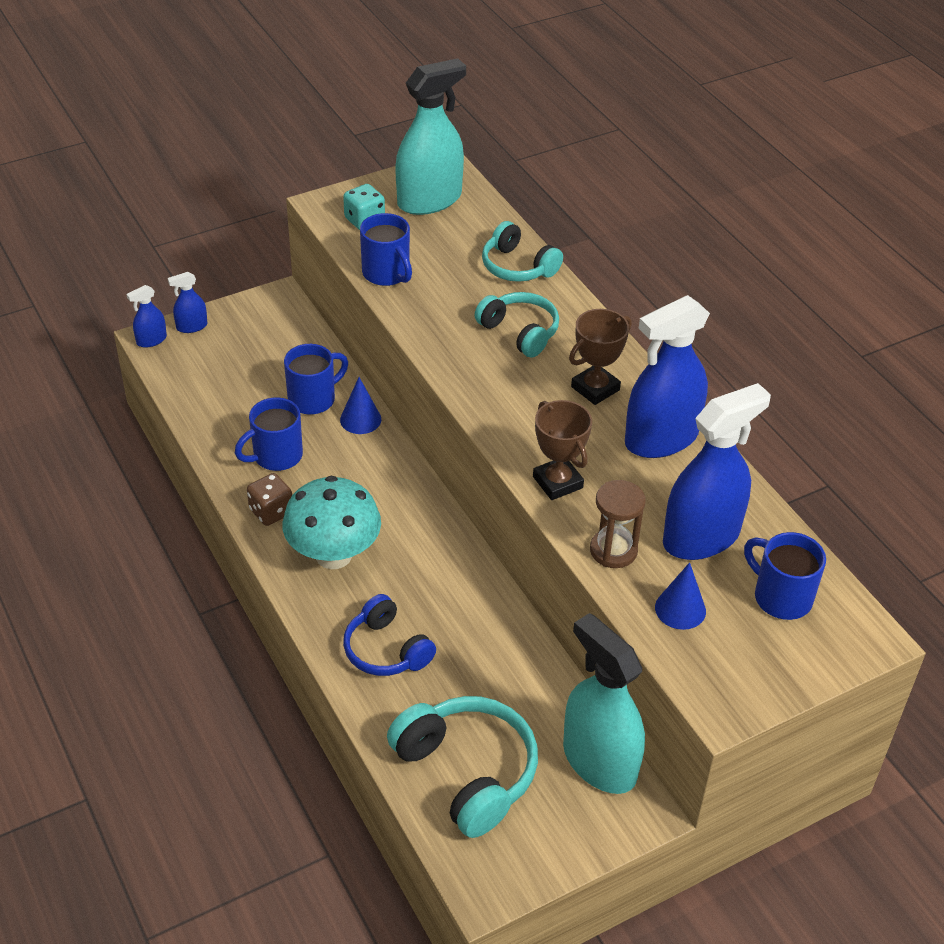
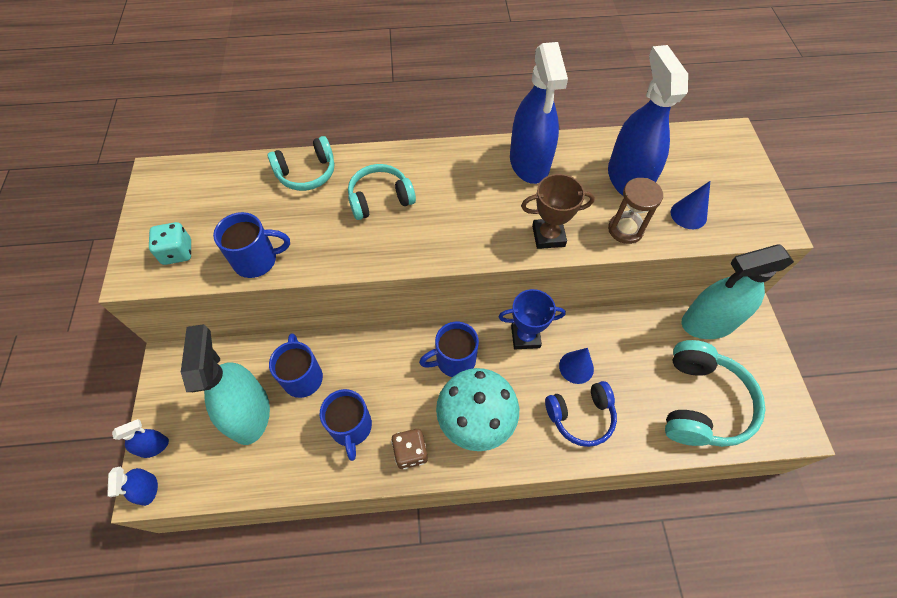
camera: 65 degrees left, 15 degrees up
(192, 326) = (154, 446): blue spray bottle -> blue spray bottle turned 120 degrees counterclockwise
(360, 419) = (344, 351): blue cone -> blue cone (576, 367)
(429, 200) = (186, 198): turquoise spray bottle -> turquoise spray bottle (249, 413)
(466, 570) = (525, 337): none -> blue trophy
(467, 772) = (701, 403): turquoise headphones -> turquoise headphones turned 120 degrees clockwise
(595, 388) = (463, 178): brown trophy -> none
(781, 597) = (691, 161): blue mug -> blue mug (454, 360)

